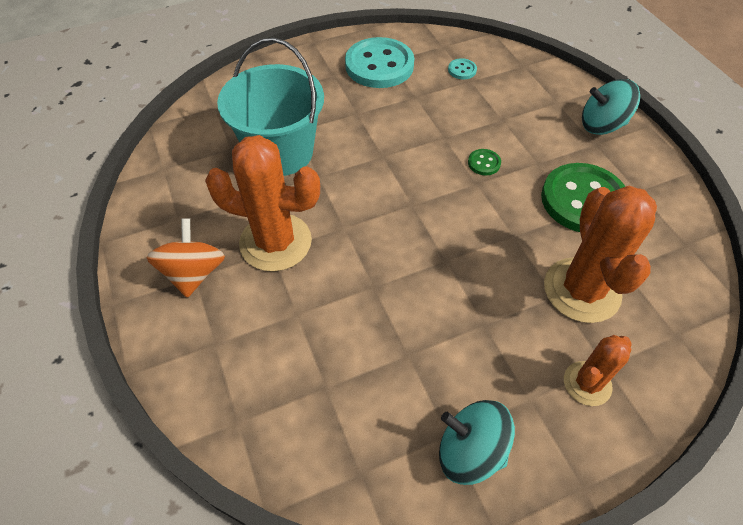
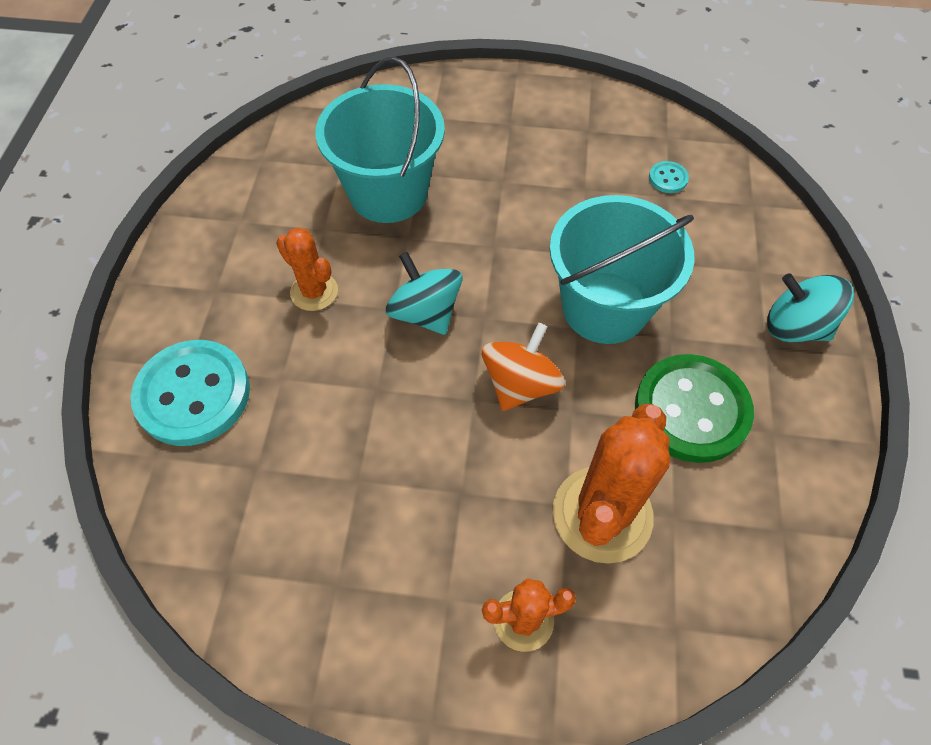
camera: 30 degrees right, 5 degrees up
(194, 273) = (217, 286): orange spinning top -> orange spinning top (520, 384)
(275, 242) = (314, 292): orange cactus -> orange cactus, size x0.56
(379, 65) = (571, 132): turquoise button -> turquoise button (193, 394)
(470, 451) = (345, 614): turquoise spinning top -> turquoise spinning top (425, 312)
(484, 163) = (604, 307): green button -> turquoise bucket

